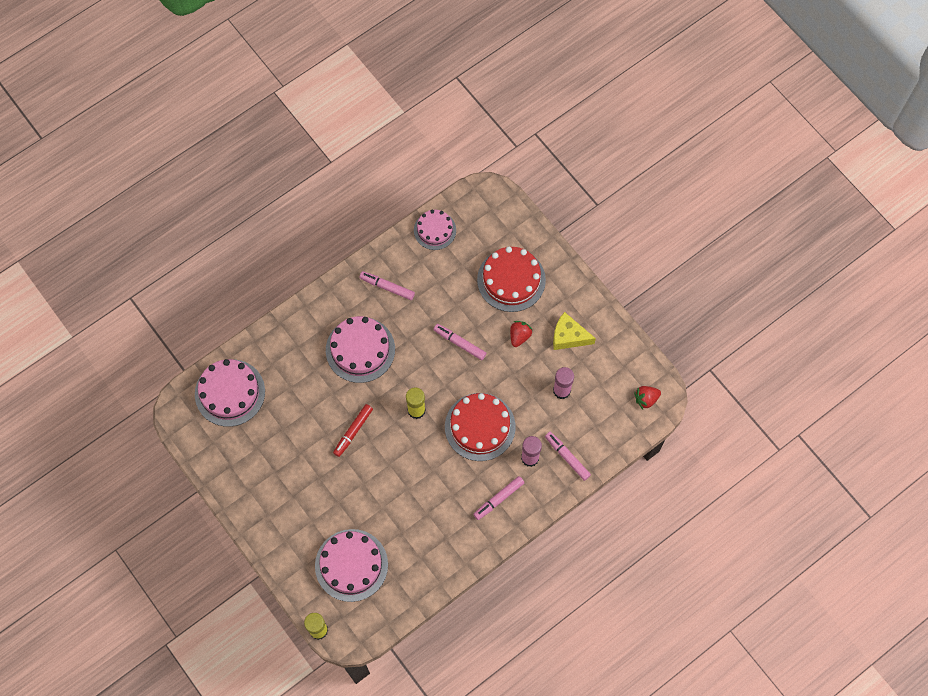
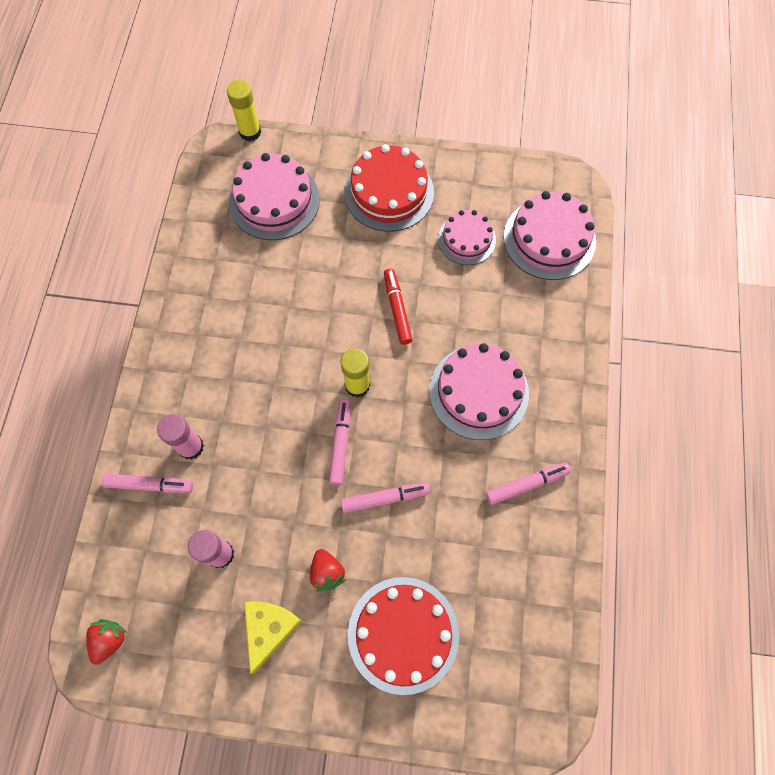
camera: 135 degrees right, 0 degrees up
(435, 230) = (551, 607): pink cake -> pink cake (466, 239)
(480, 426) = (275, 430): red cake -> red cake (389, 192)
(498, 499) = (187, 377): pink marker -> pink marker (340, 443)
(568, 336) = (269, 629): yellow cheese -> yellow cheese turned 45 degrees counterclockwise

